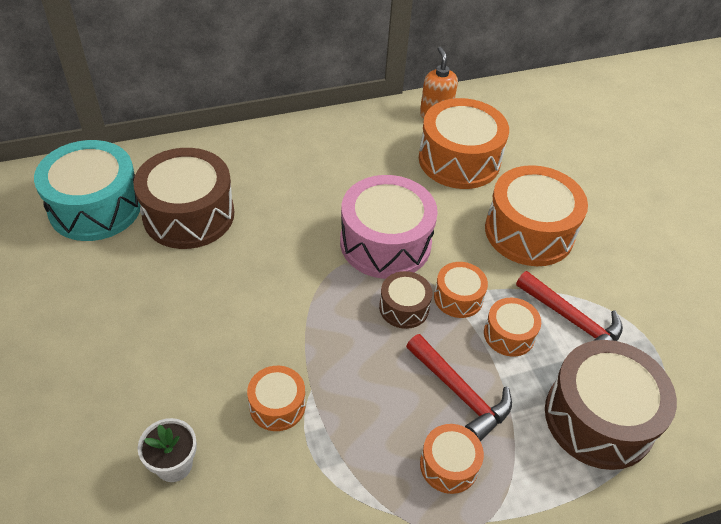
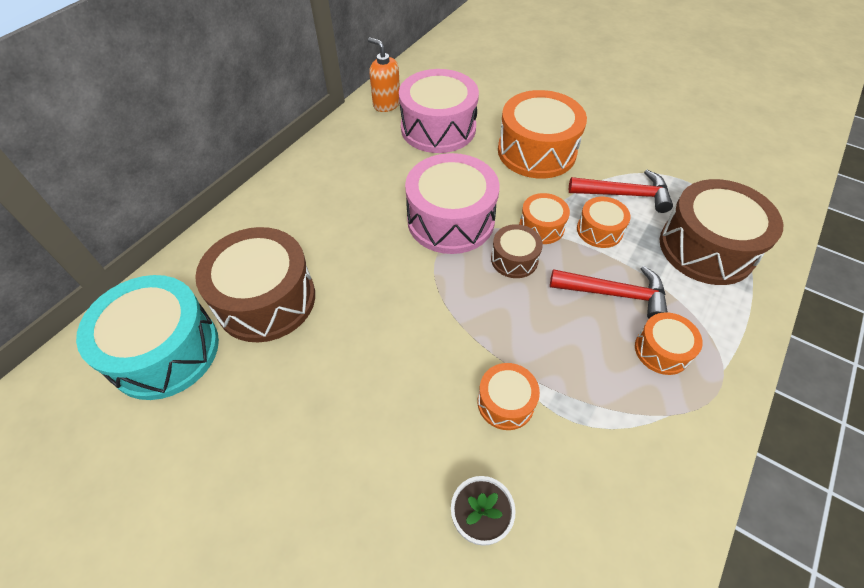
camera: 35 degrees left, 5 degrees up
(459, 160) = (438, 128): orange drum -> pink drum

